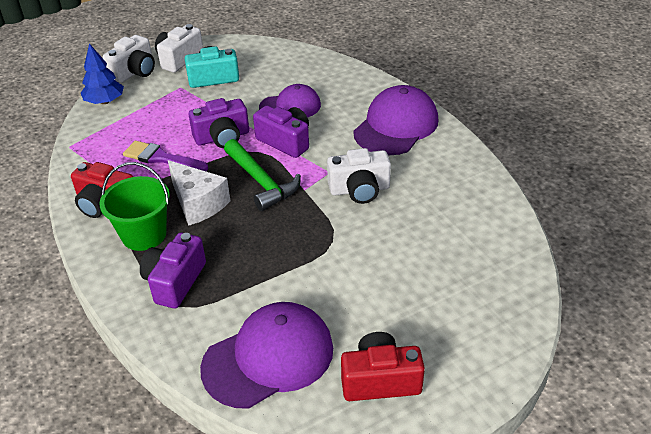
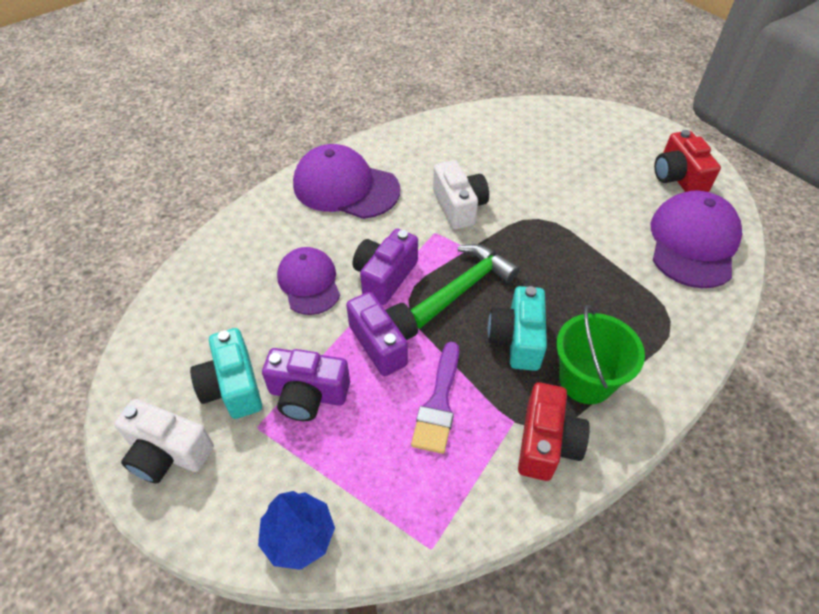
camera: 100 degrees left, 10 degrees up
(134, 72) = (203, 516): white camera -> none
(175, 281) = (641, 331): purple camera -> purple camera (308, 395)
(198, 203) = (517, 339): white cheese -> turquoise camera
(269, 358) = (693, 243): purple cap -> purple cap turned 60 degrees clockwise

